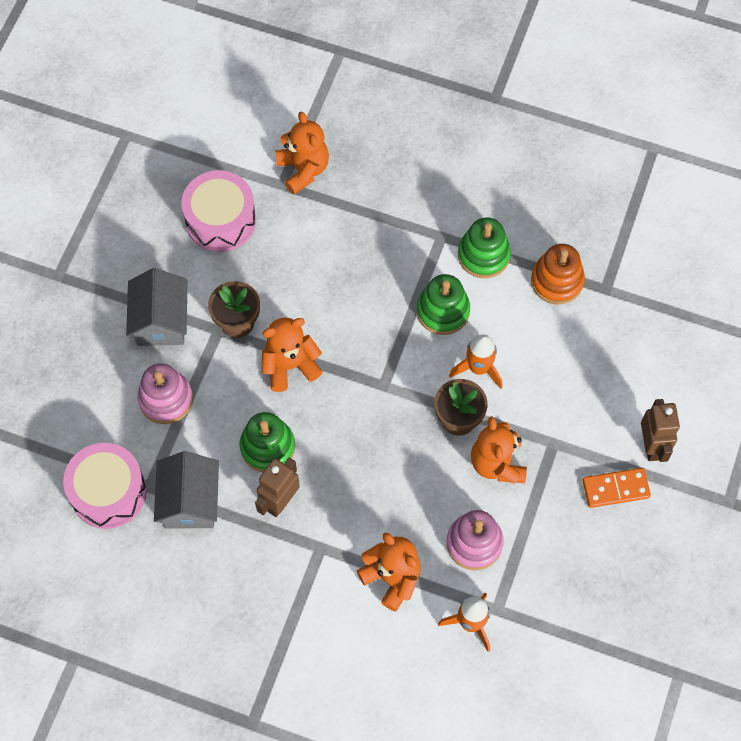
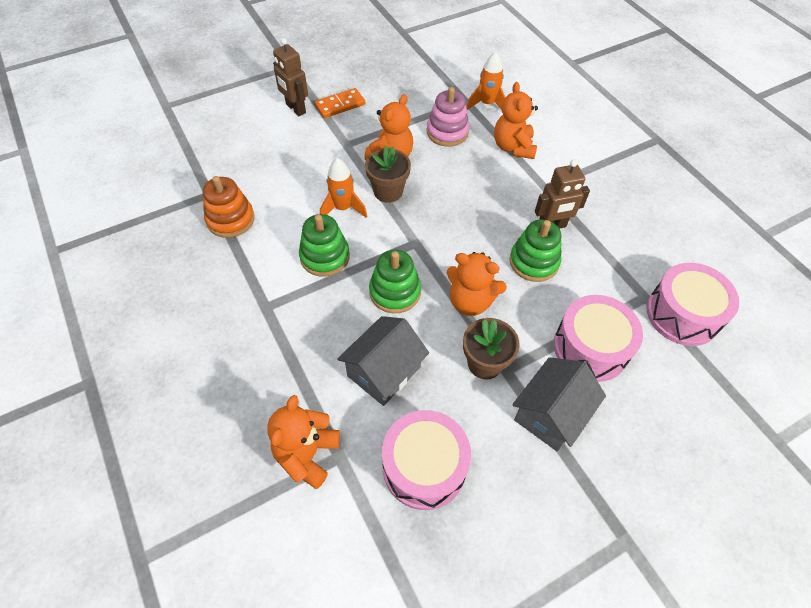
camera: 140 degrees left, 10 degrees down
(166, 399) = (590, 348): pink stacking toy -> pink drum
(190, 501) = (619, 267): grey house -> grey house (384, 371)
(483, 255) = (254, 271): green stacking toy -> green stacking toy (395, 292)
(615, 489) = (340, 105): orange domino -> orange domino turned 60 degrees counterclockwise
(652, 446) = (295, 109): brown robot -> brown robot turned 75 degrees counterclockwise

